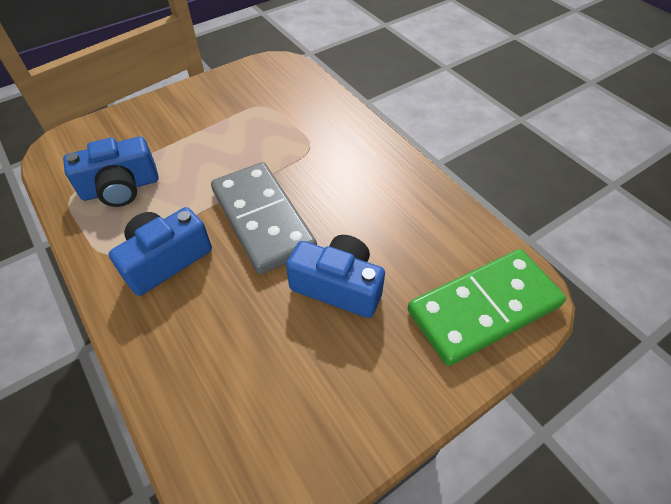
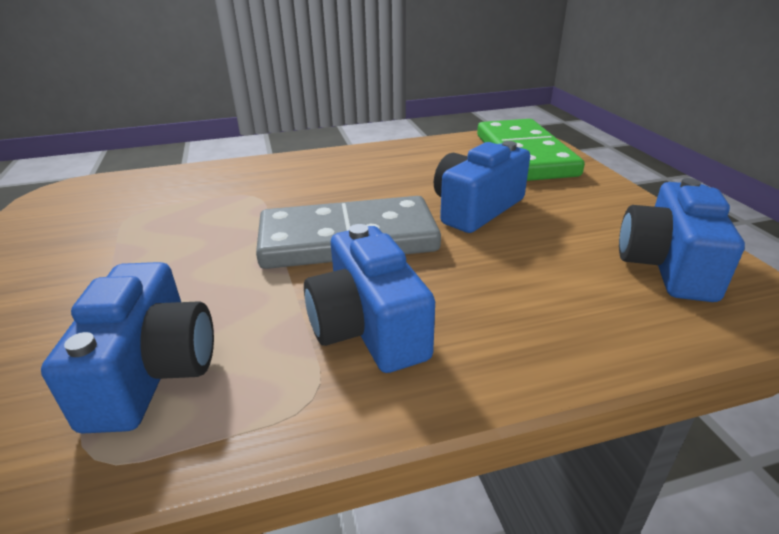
camera: 70 degrees left, 20 degrees down
(280, 441) = (667, 265): none -> blue camera

